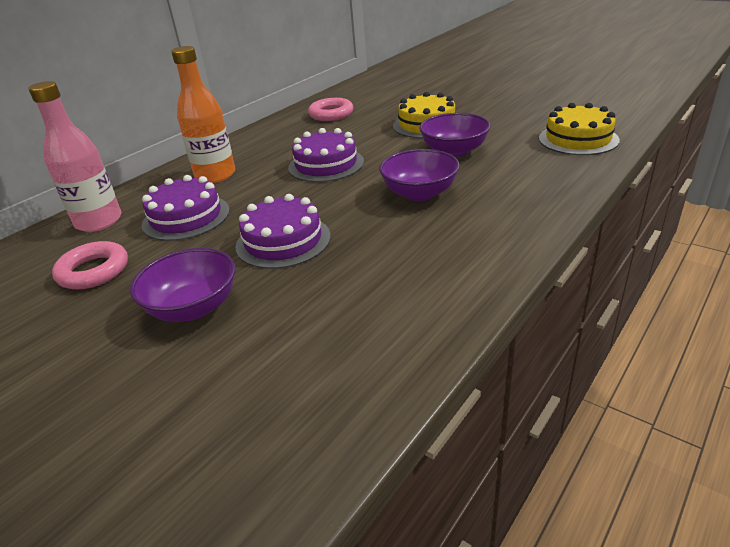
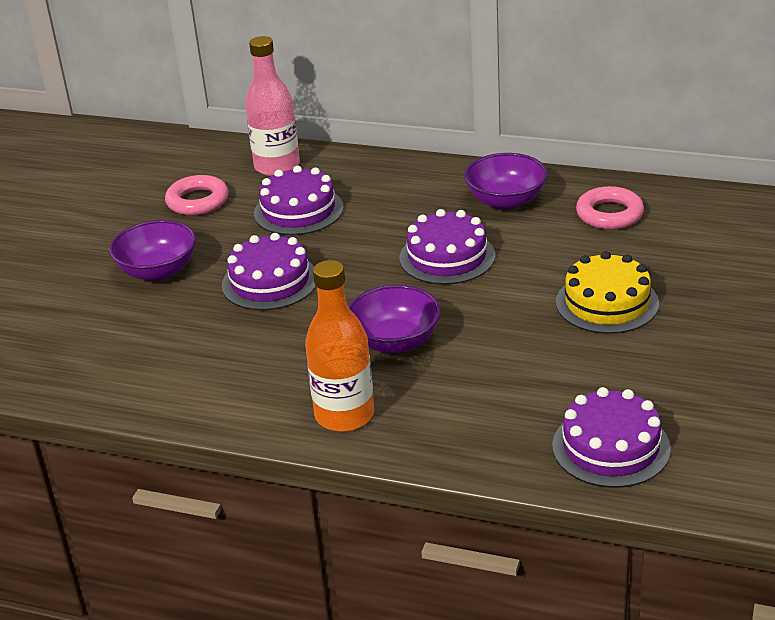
camera: 70 degrees right, 0 degrees up
(215, 175) = (393, 193): orange bottle -> orange bottle (344, 415)
(454, 151) = (523, 344): purple bowl -> purple bowl (506, 201)
(578, 139) = (611, 447): yellow cake -> purple cake

